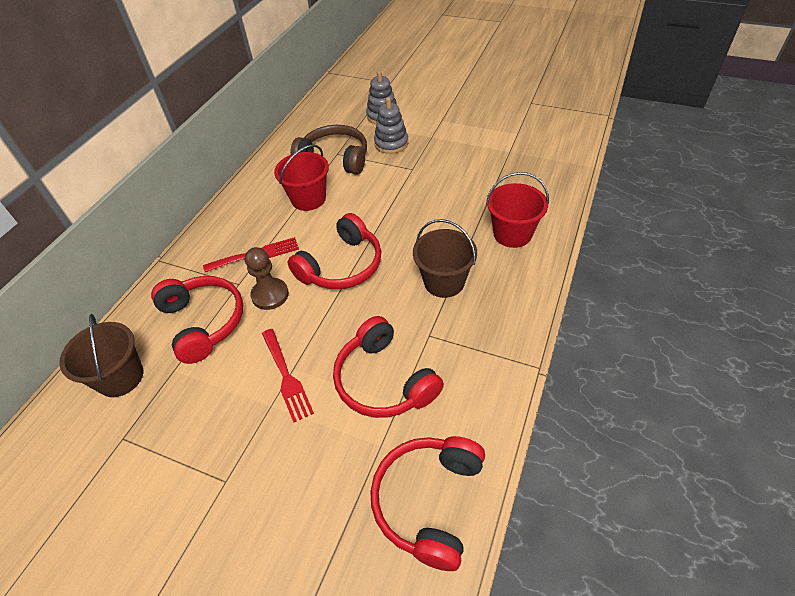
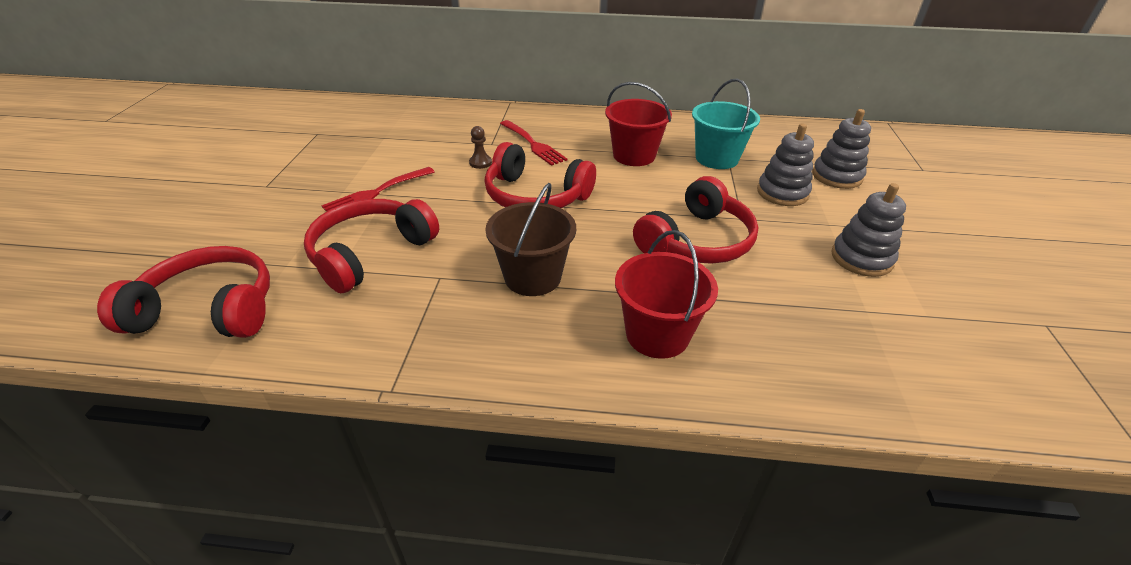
camera: 70 degrees right, 10 degrees down
(120, 377) = (376, 118): brown bucket -> none
(203, 322) = (439, 138): red headphones -> red headphones (696, 241)
(270, 295) = (480, 163): brown pawn -> brown pawn, size x0.57
(334, 159) = (716, 158): brown headphones -> turquoise bucket
(467, 137) = (861, 258): none -> grey stacking toy

